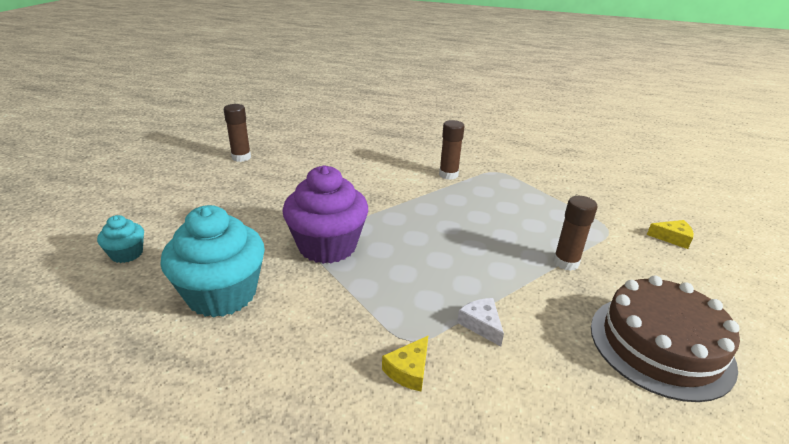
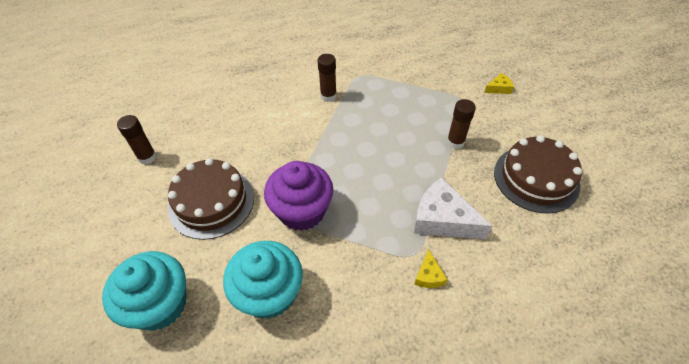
camera: 30 degrees left, 20 degrees up
(127, 254) = (160, 304): turquoise cupcake -> turquoise cupcake, size x2.06
(255, 205) = (211, 202): none -> brown cake
(481, 324) = (442, 219): white cheese -> white cheese, size x2.09

